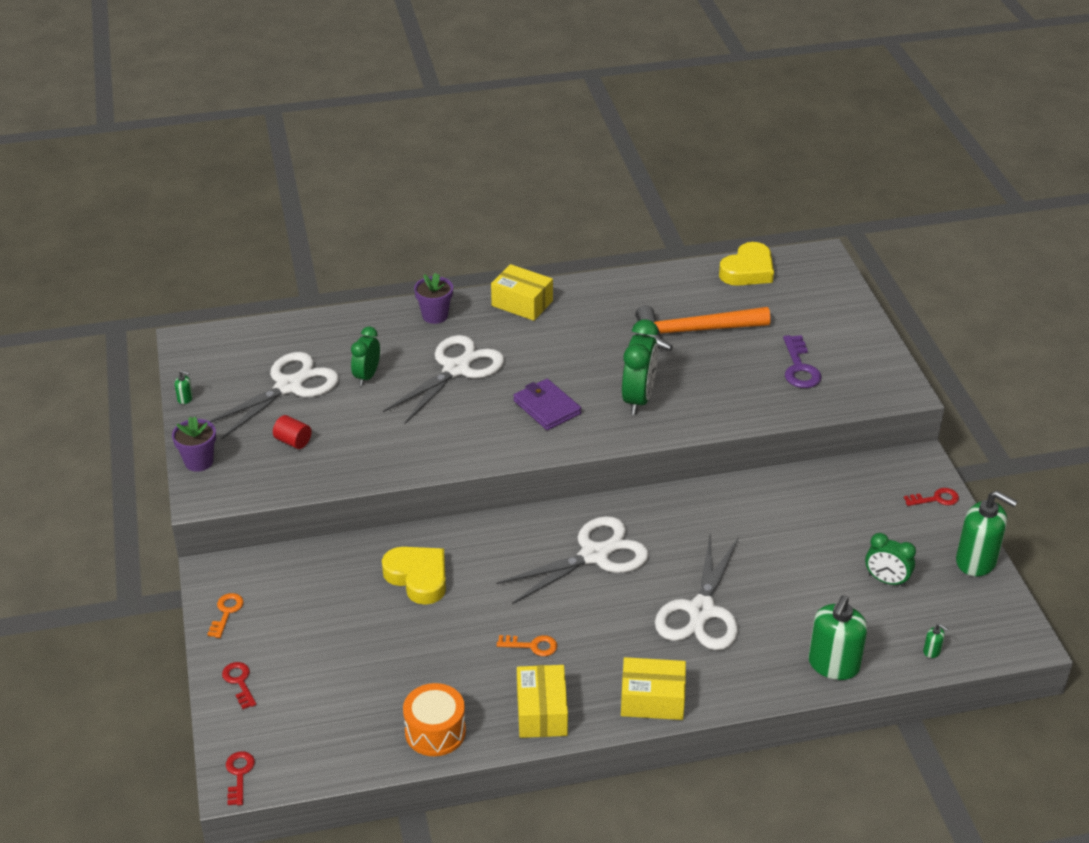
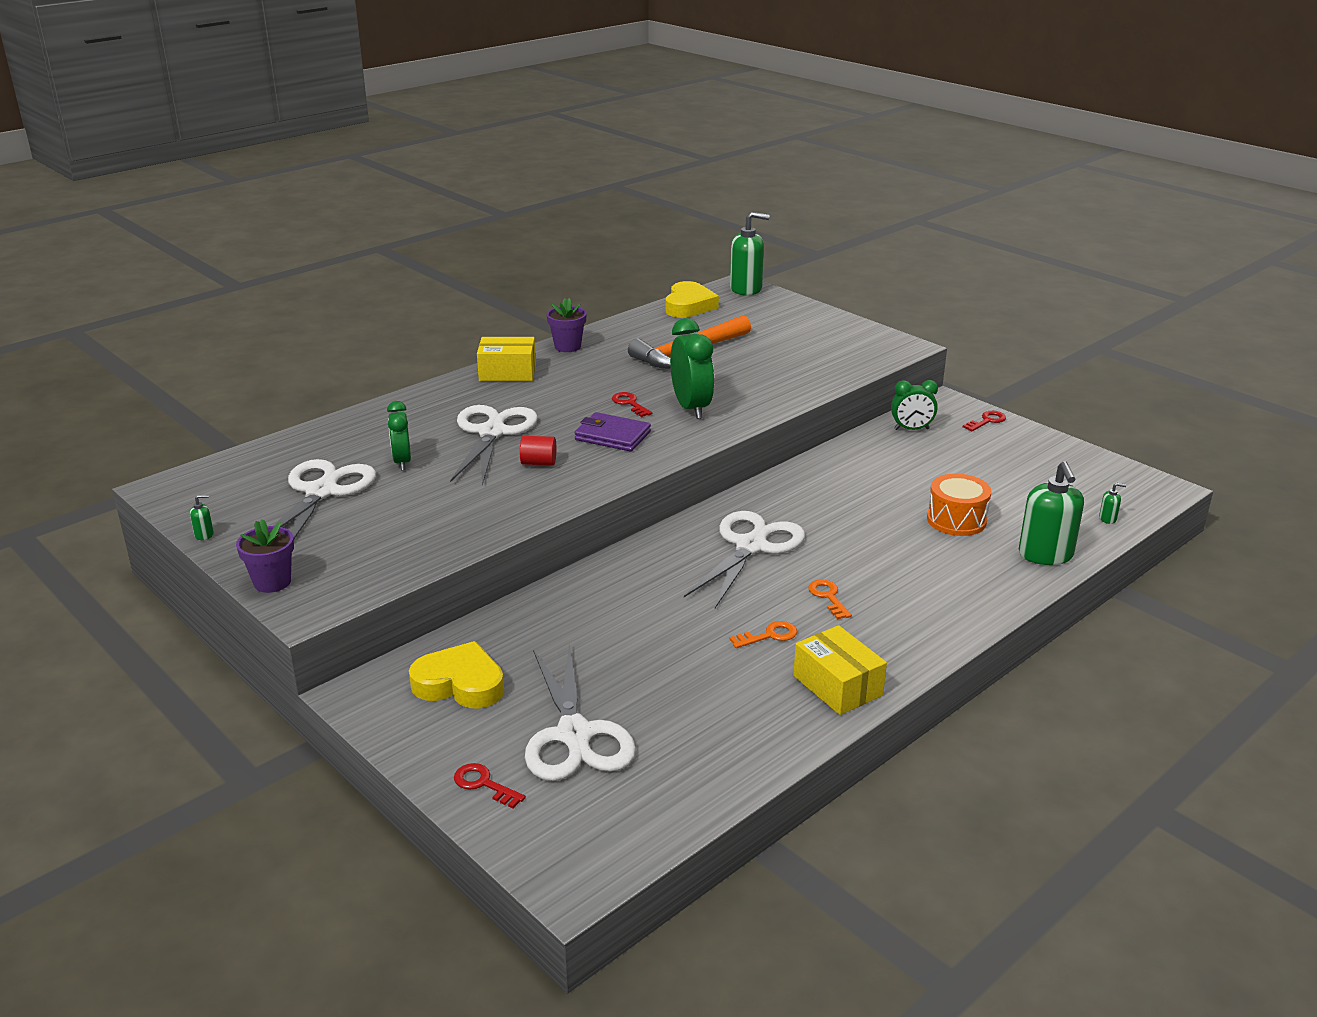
camera: 30 degrees left, 10 degrees down
(226, 612) = (406, 725): orange key -> orange key (828, 597)
(239, 774) = (569, 875): red key -> red key (629, 404)
(293, 441) = (370, 533): red cylinder -> red cylinder (538, 463)
(418, 577) = (595, 621): yellow heart -> yellow heart (460, 684)
(435, 315) = (428, 401): purple flower pot -> purple flower pot (567, 347)
(435, 731) = (749, 744): orange drum -> orange drum (956, 520)
(652, 700) = (927, 636): yellow box -> none
(701, 611) = (892, 555): white scissors -> white scissors (574, 734)
(799, 368) = (805, 353): purple key -> none
(886, 580) = (1015, 484): green clock -> green clock (911, 429)
(976, 561) = (1065, 450): green soap dispenser -> green soap dispenser (746, 289)

